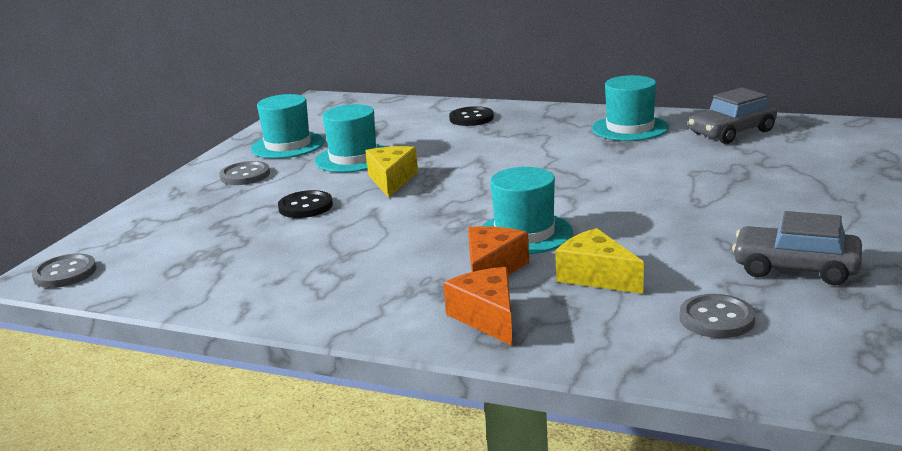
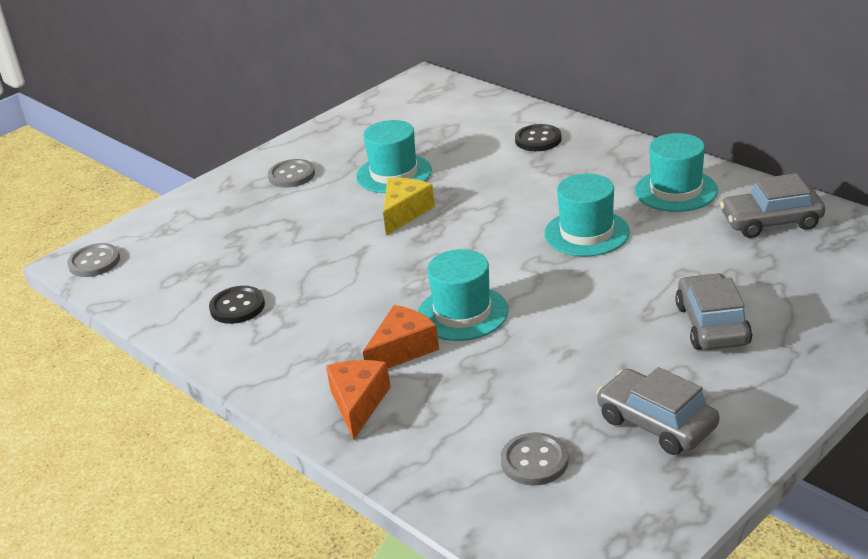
camera: 25 degrees right, 10 degrees up
(288, 145) = (352, 142): turquoise hat -> turquoise hat (586, 233)
(305, 206) = (312, 229): black button -> black button (237, 307)
(596, 276) = (479, 382): yellow cheese -> none
(762, 198) = (712, 325): none -> grey car

